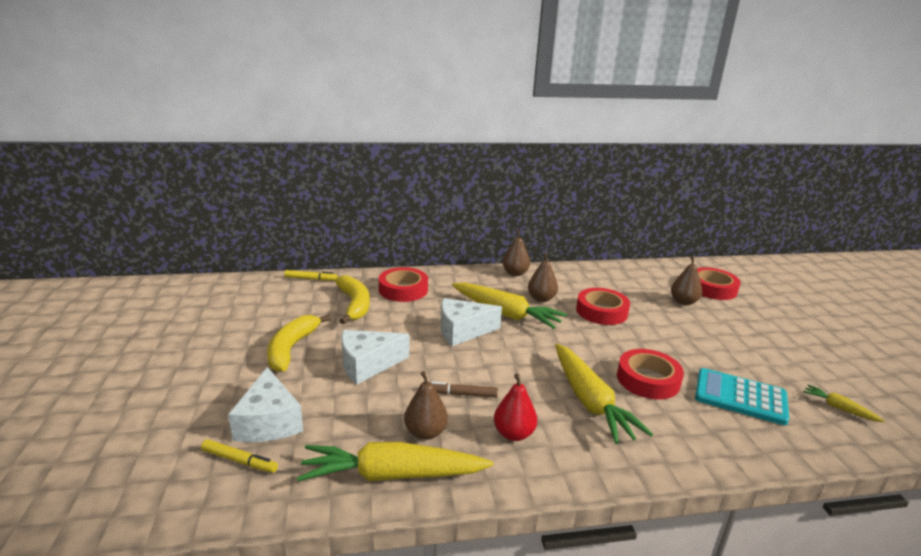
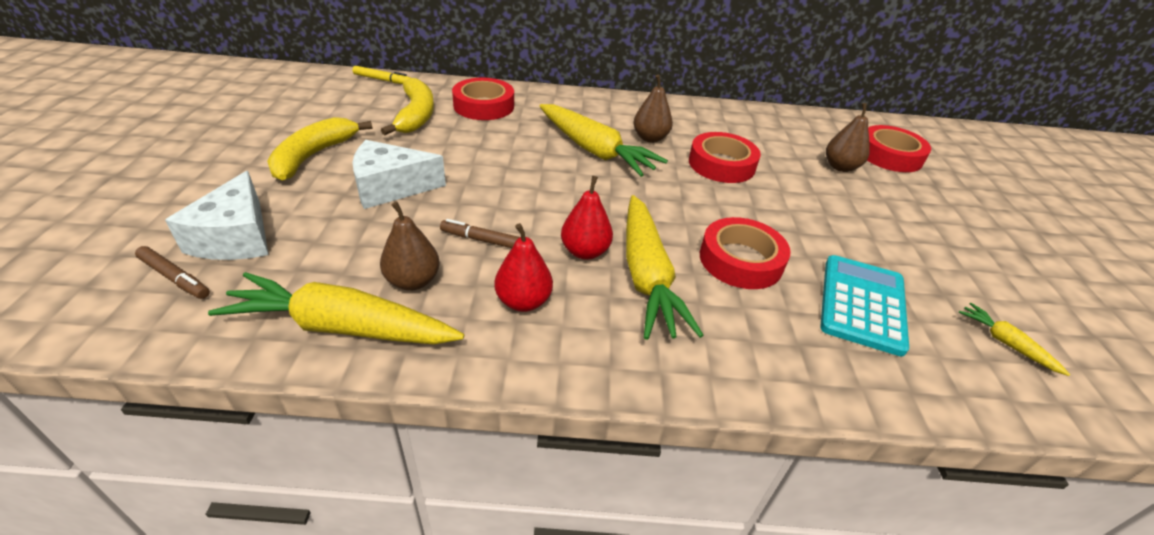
camera: 10 degrees right, 15 degrees up
(239, 461) = (175, 278): yellow marker -> brown marker
(462, 331) = (529, 164): white cheese -> none
(515, 273) = (633, 103): brown pear -> none
(538, 391) = (585, 252): none -> red pear
(740, 397) = (862, 304): turquoise calculator -> turquoise calculator turned 75 degrees clockwise

